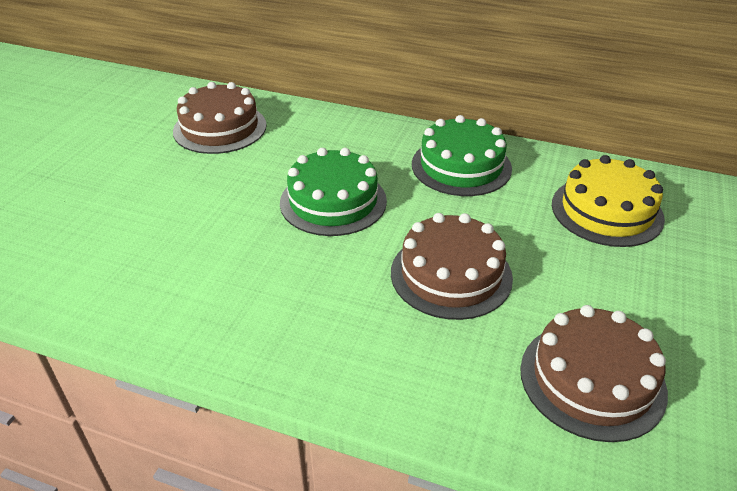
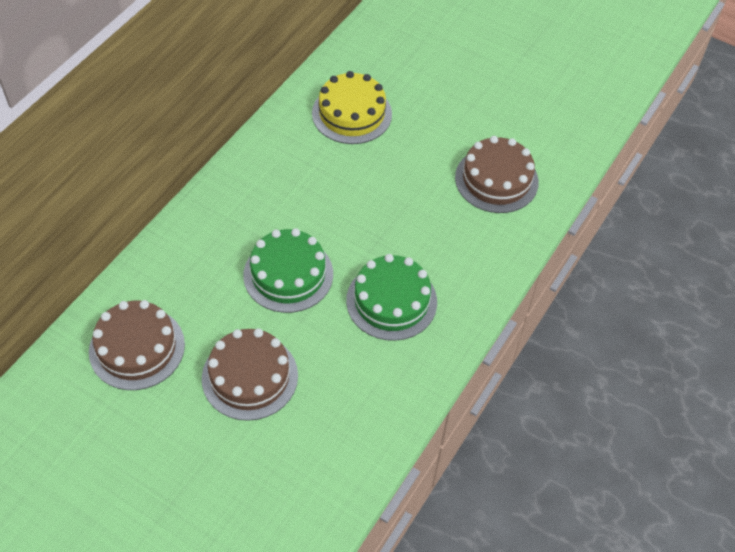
camera: 80 degrees left, 15 degrees up
(451, 274) = (394, 221): brown cake -> brown cake (250, 376)
(461, 166) = (268, 179): green cake -> green cake (391, 301)

